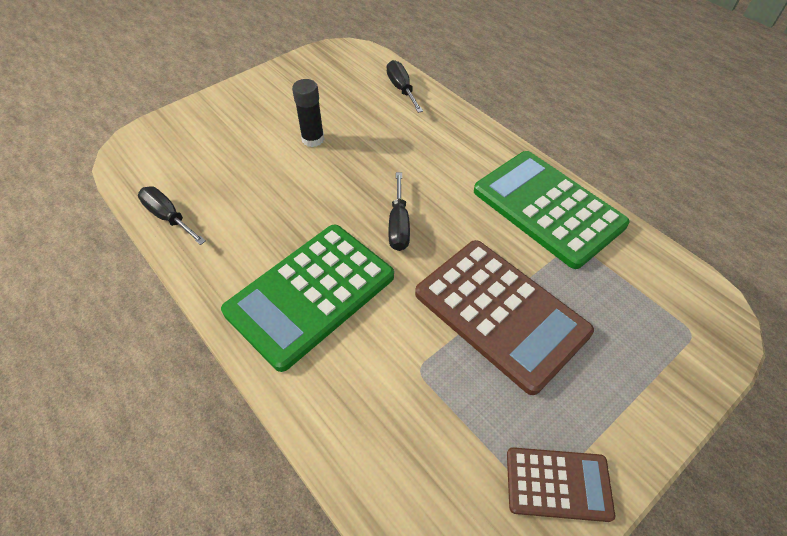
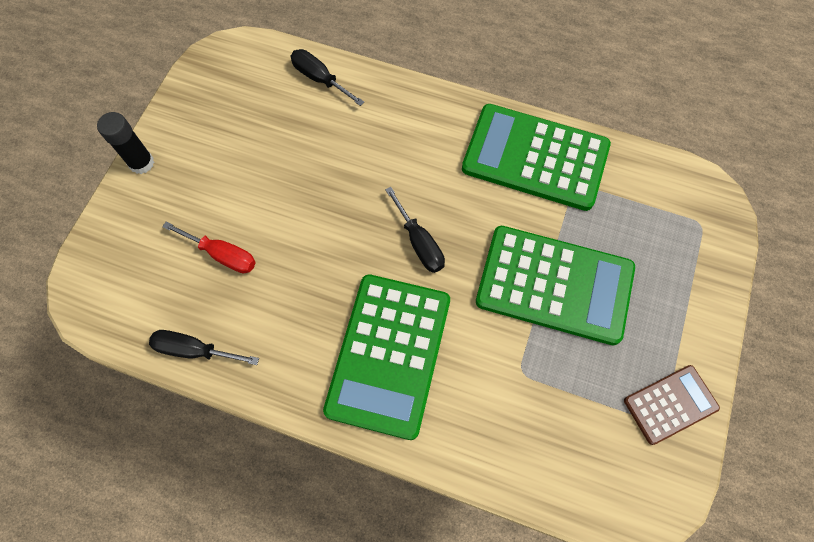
camera: 30 degrees left, 15 degrees up
(241, 166) = (222, 255): none -> red screwdriver
(313, 139) = (272, 186): black glue stick -> black glue stick (141, 163)
(501, 313) = (554, 285): brown calculator -> green calculator

